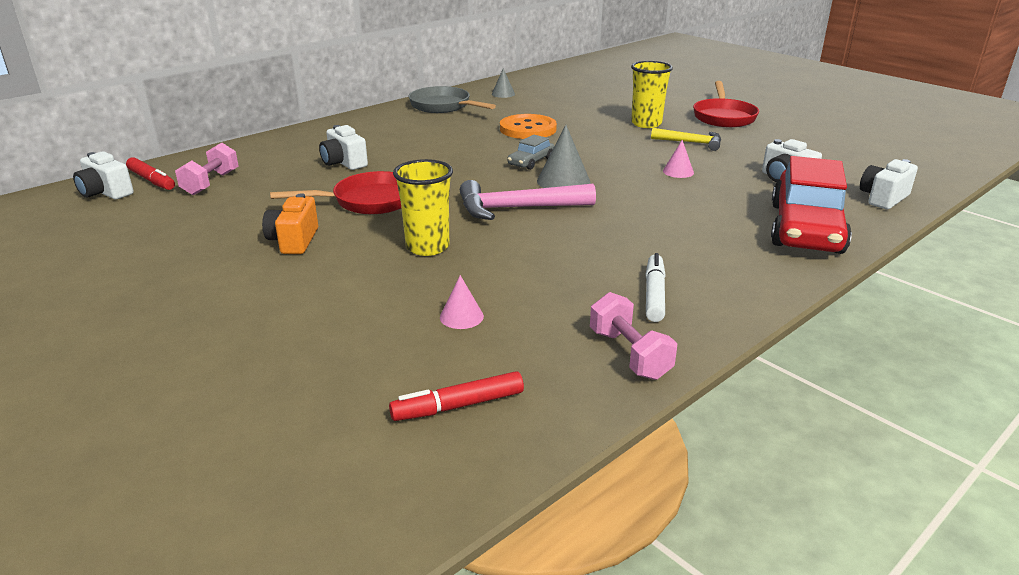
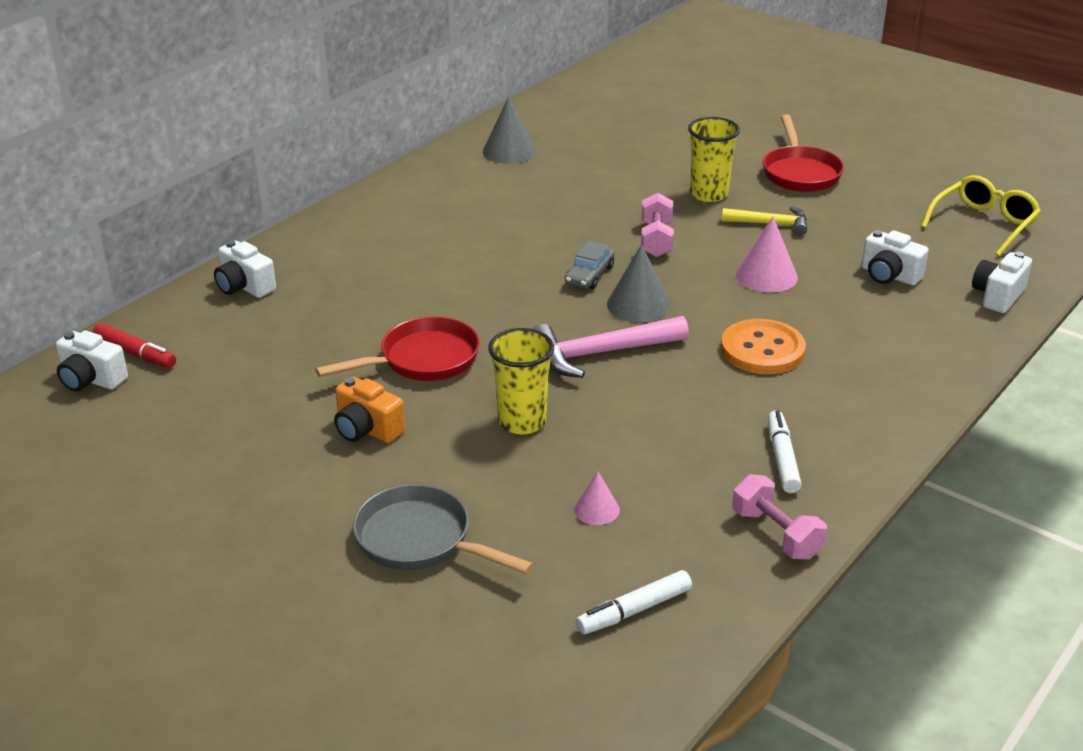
camera: 10 degrees left, 5 degrees up
(211, 183) = (214, 350): pink dumbbell -> pink dumbbell (656, 240)
(294, 241) = (367, 429): orange camera -> orange camera turned 45 degrees counterclockwise
(344, 163) = (361, 299): white camera -> white camera (244, 287)
(443, 106) = (440, 183): grey pan -> grey pan (421, 540)
(458, 406) = (634, 610): red marker -> white marker
(503, 94) = (509, 151): grey cone -> grey cone, size x1.70
(528, 129) = (565, 217): orange button -> orange button (762, 350)
(678, 171) = (766, 275): pink cone -> pink cone, size x1.70
(805, 228) = (920, 350): red car -> none
(874, 154) = (984, 224): none -> yellow glasses

